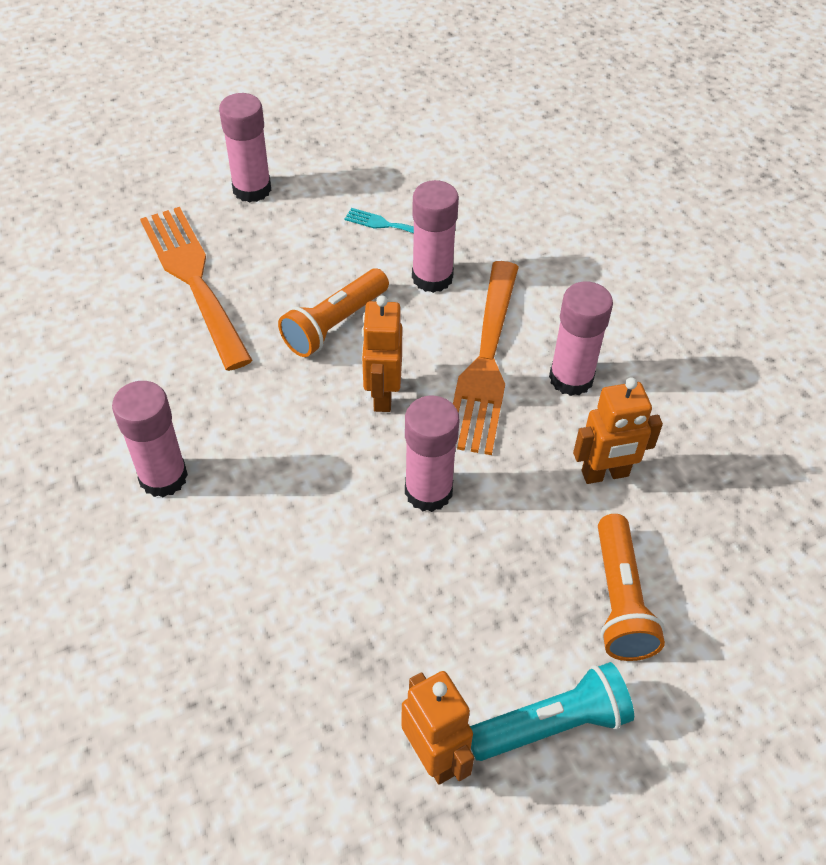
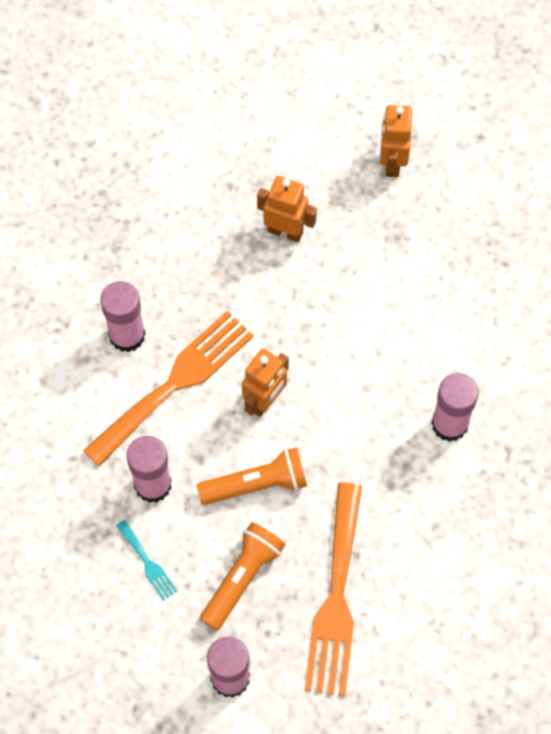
camera: 145 degrees left, 15 degrees up
(428, 491) = (286, 311): pink glue stick -> none
(552, 725) = (319, 140): turquoise flashlight -> none
(605, 474) = (167, 255): orange robot -> orange robot (285, 231)
(619, 600) = (227, 178): orange flashlight -> orange flashlight (242, 578)

